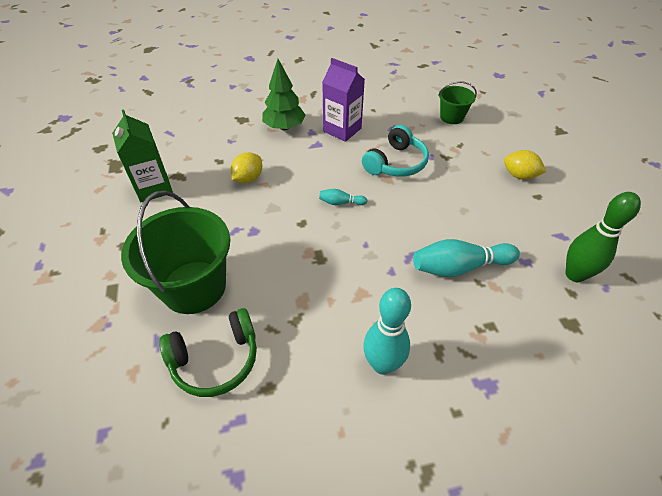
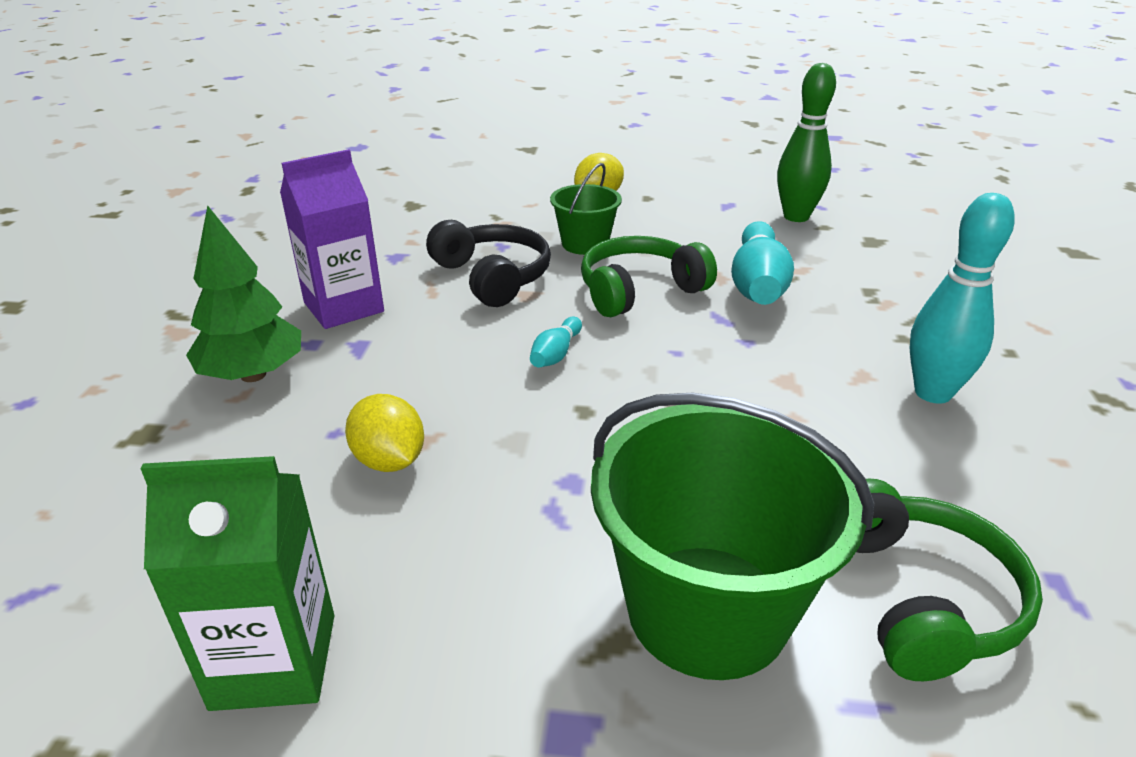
camera: 70 degrees left, 15 degrees down
(395, 163) = (492, 277): turquoise headphones -> black headphones
(417, 218) = (640, 291): none -> green headphones
(451, 117) = (421, 205): green bucket -> green bucket (585, 244)

